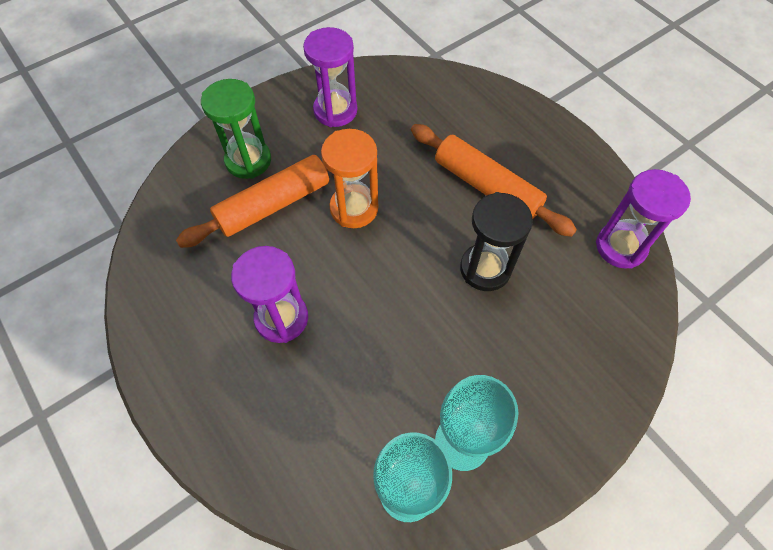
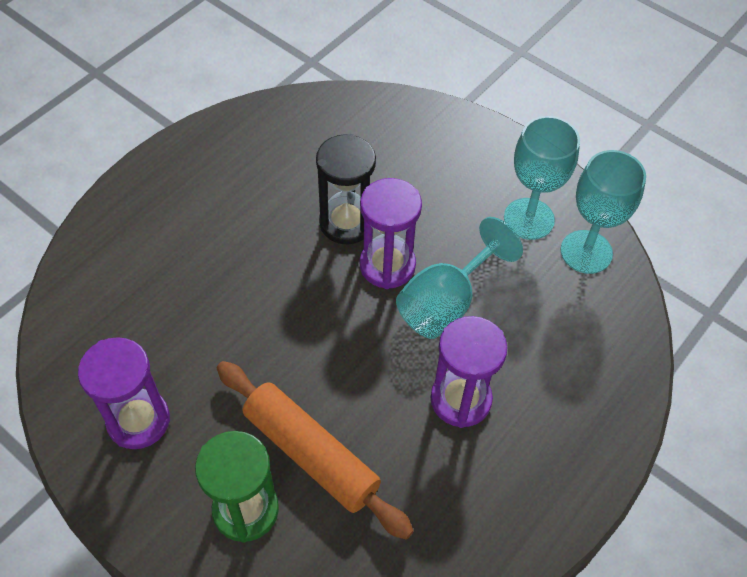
camera: 105 degrees left, 5 degrees down
(354, 208) = (297, 361): orange hourglass -> none
(380, 332) = (446, 302): none -> turquoise goblet
(486, 187) = (239, 233): orange rolling pin -> none
(620, 247) = (292, 118): purple hourglass -> purple hourglass (387, 265)

